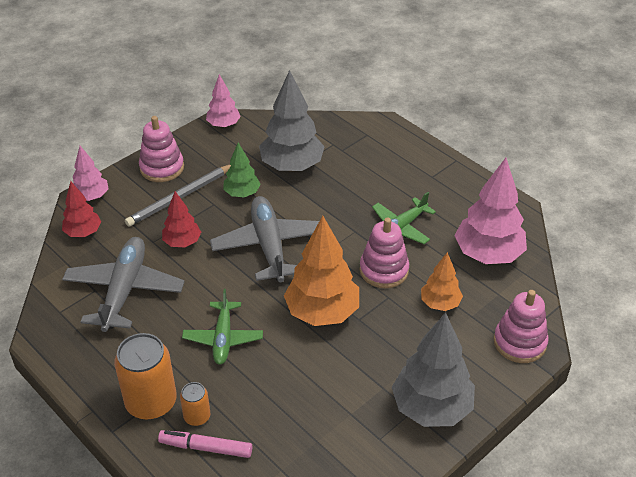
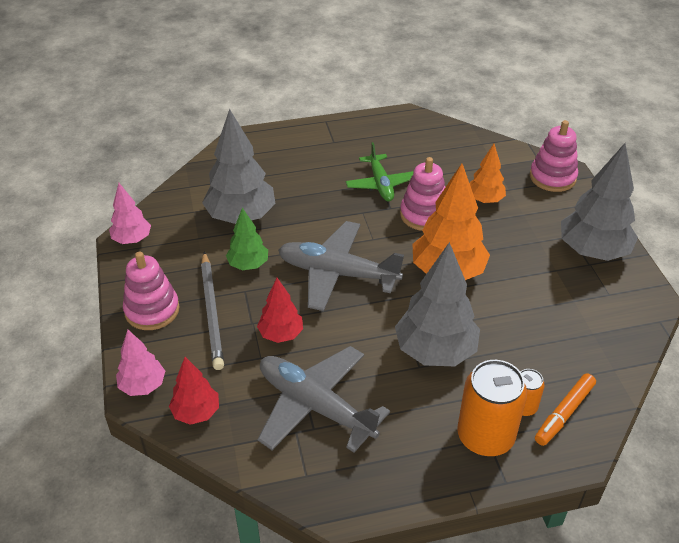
camera: 60 degrees left, 0 degrees up
(206, 448) = (564, 413): pink marker -> orange marker
(223, 338) = (435, 351): green plane -> grey tree
(488, 254) = (449, 152): pink tree -> none

